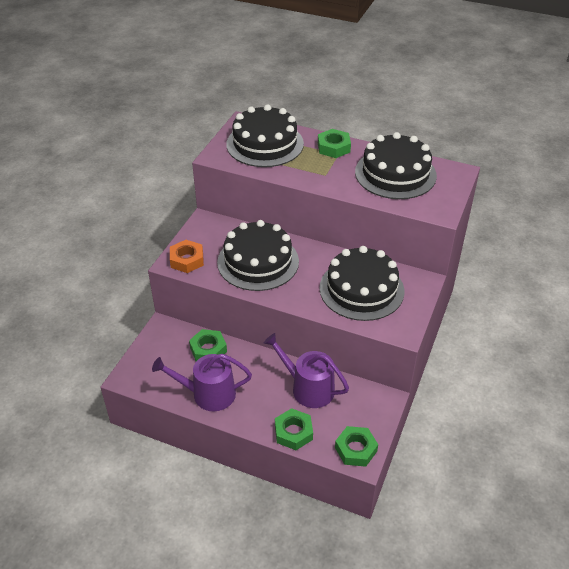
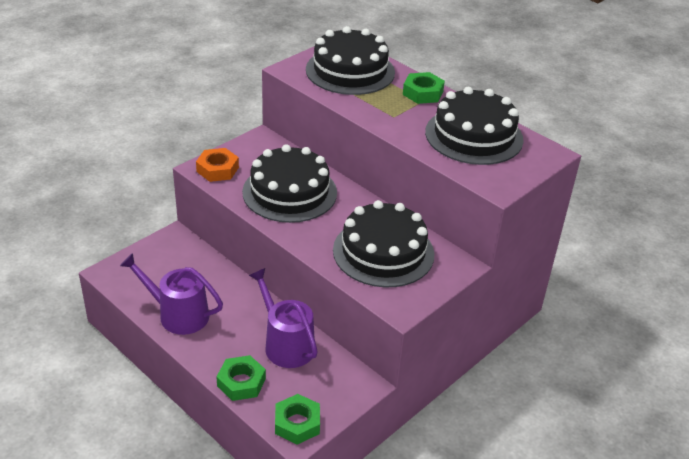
camera: 20 degrees right, 5 degrees down
(208, 349) = (206, 272): green nut -> none

